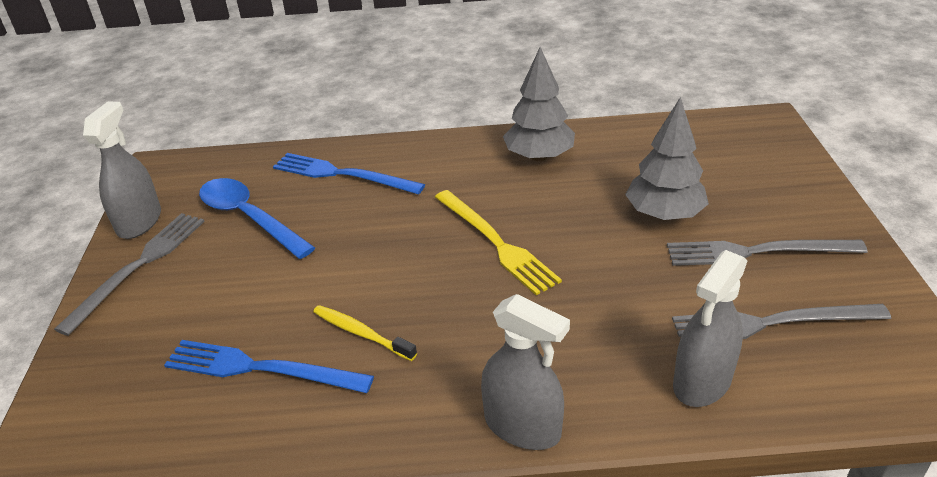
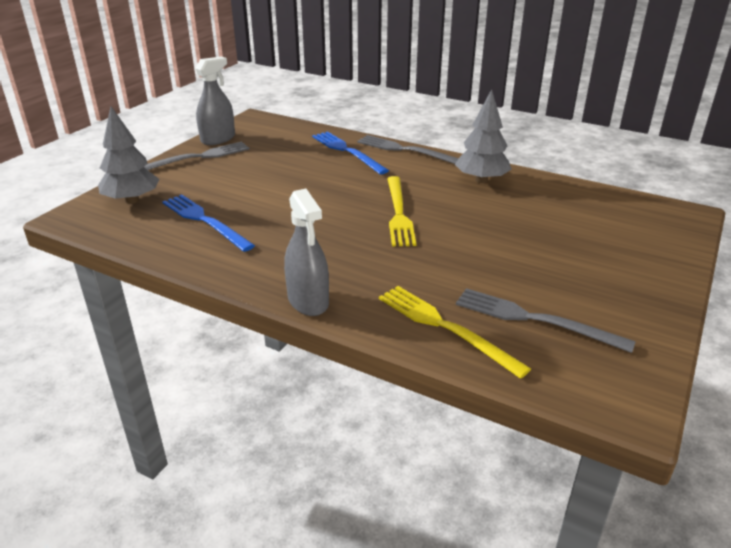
camera: 30 degrees right, 5 degrees down
(249, 217) = (273, 155): blue spoon -> none
(361, 333) = (271, 226): yellow toothbrush -> none
(664, 214) = (531, 237): grey tree -> grey tree (132, 200)
(702, 381) = (445, 327): grey spray bottle -> yellow fork
(757, 252) = (575, 280): grey fork -> grey fork (405, 150)

